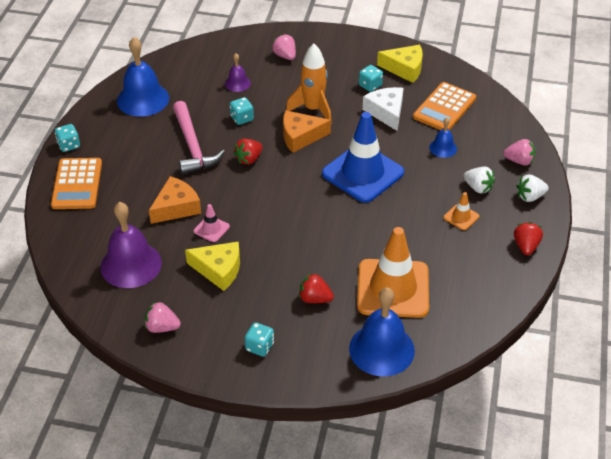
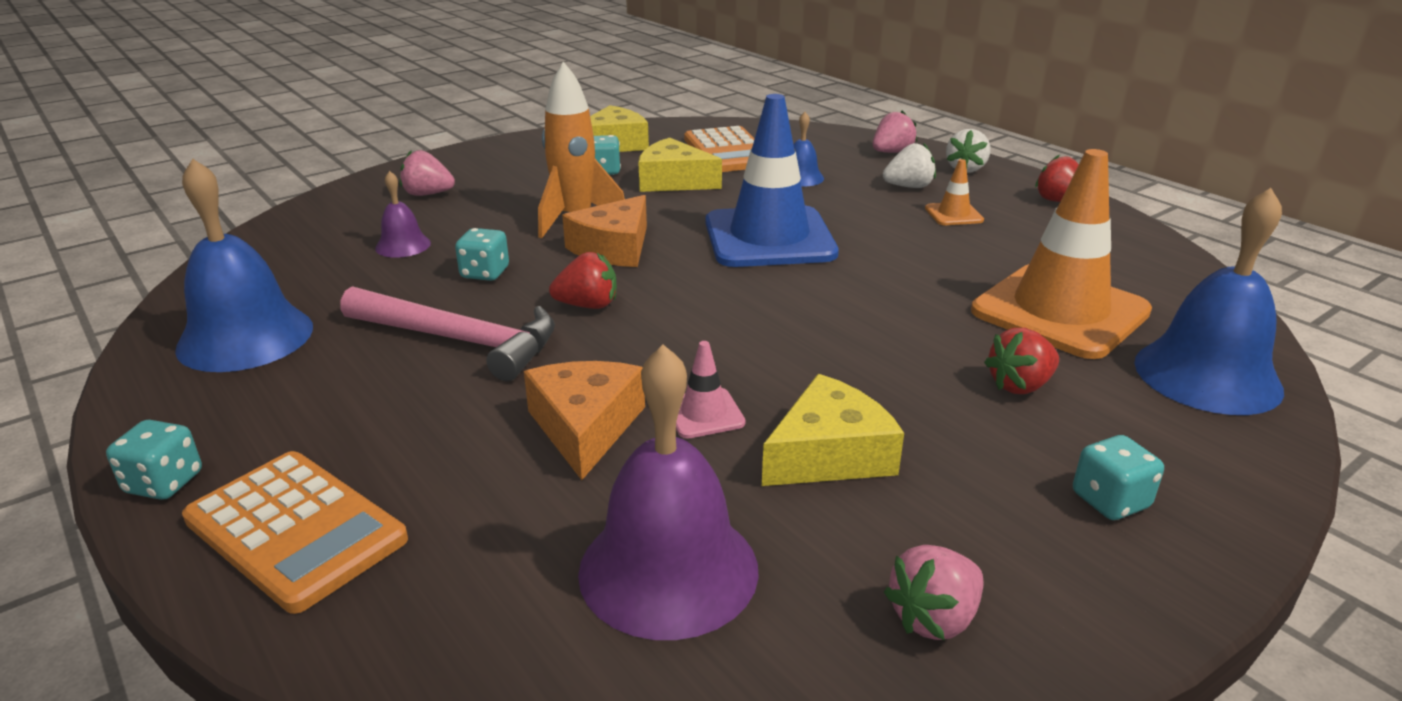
camera: 50 degrees left, 15 degrees down
(249, 159) = (588, 305): red strawberry -> red strawberry turned 90 degrees counterclockwise
(386, 112) = (673, 181): white cheese -> yellow cheese

